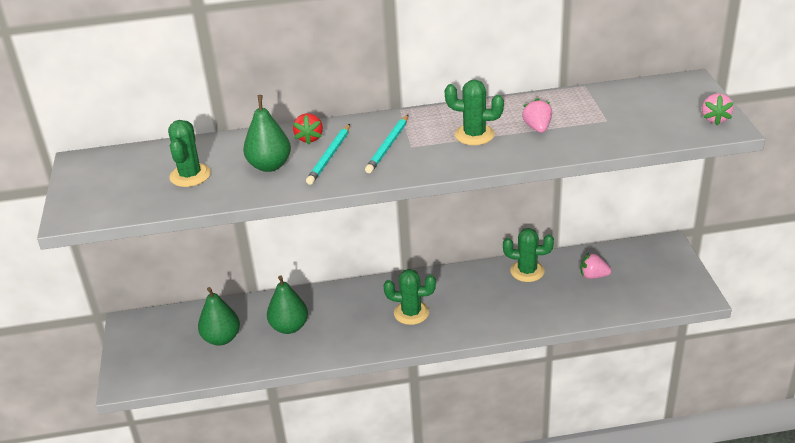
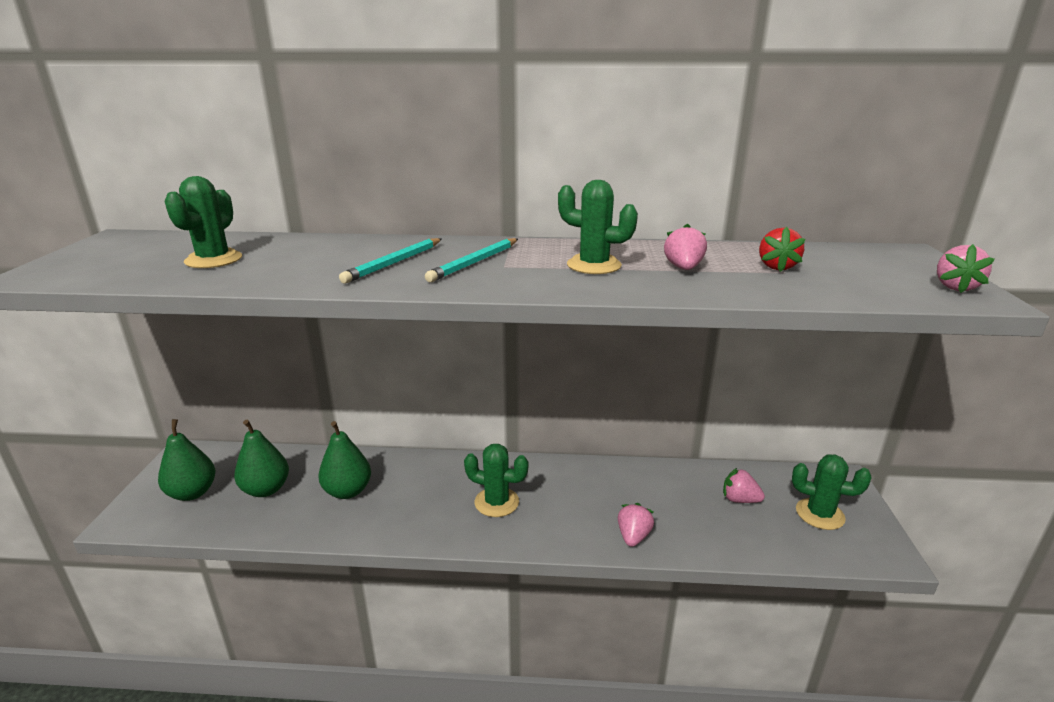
camera: 10 degrees right, 10 degrees down
(269, 165) = (314, 262): green pear -> green pear (192, 493)
(309, 138) = (385, 246): red strawberry -> red strawberry (776, 267)
(521, 318) = (633, 536): none -> pink strawberry
(527, 271) = (655, 479): green cactus -> green cactus (820, 514)

